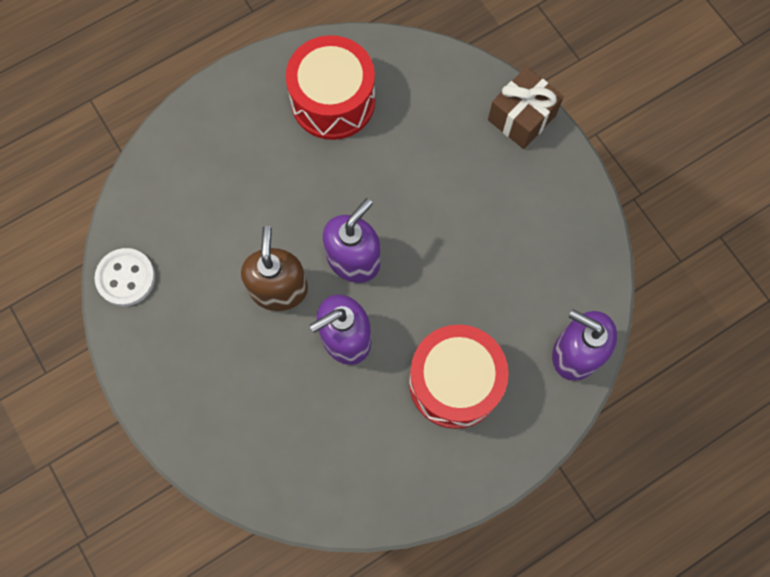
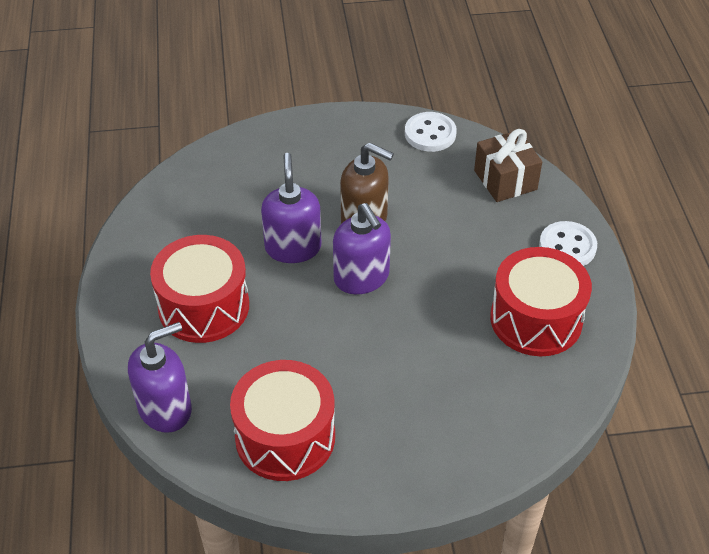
camera: 115 degrees right, 25 degrees down
(234, 102) = (567, 246): none -> white button
(521, 117) = (440, 474): brown gift -> brown gift (505, 180)
(550, 243) = (285, 437): none -> red drum

